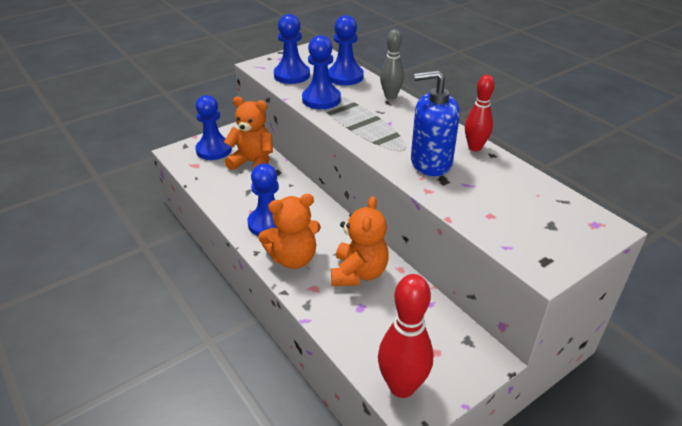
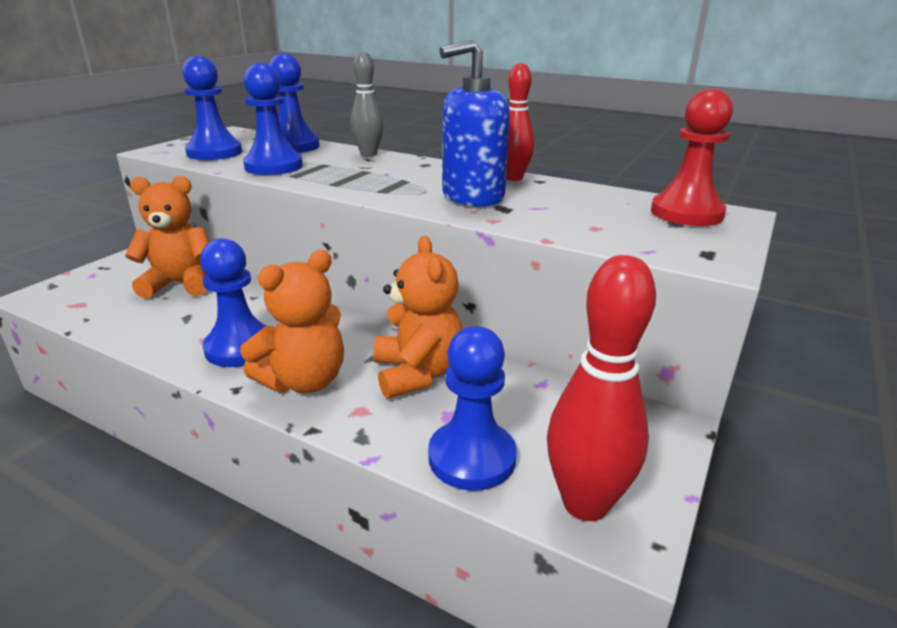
camera: 25 degrees left, 10 degrees down
(214, 150) = (106, 281): blue pawn -> blue pawn (472, 457)
(570, 218) = (686, 213): none -> red pawn

